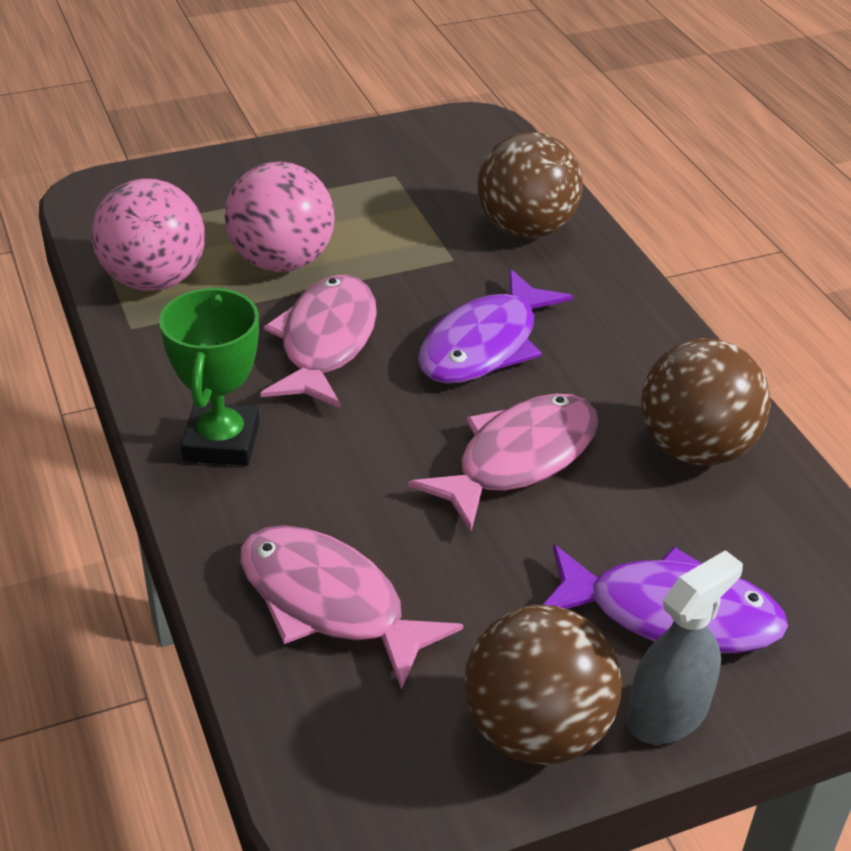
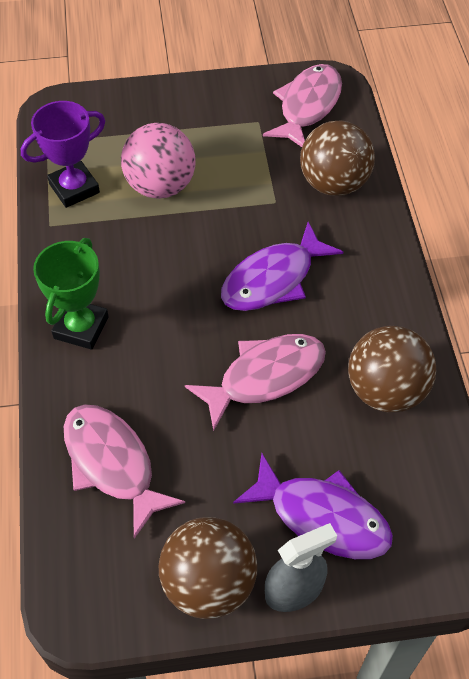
camera: 15 degrees right, 15 degrees up
(154, 280) = (74, 188): pink ball -> purple trophy
(326, 342) = (169, 259): pink fish -> pink fish (307, 106)

